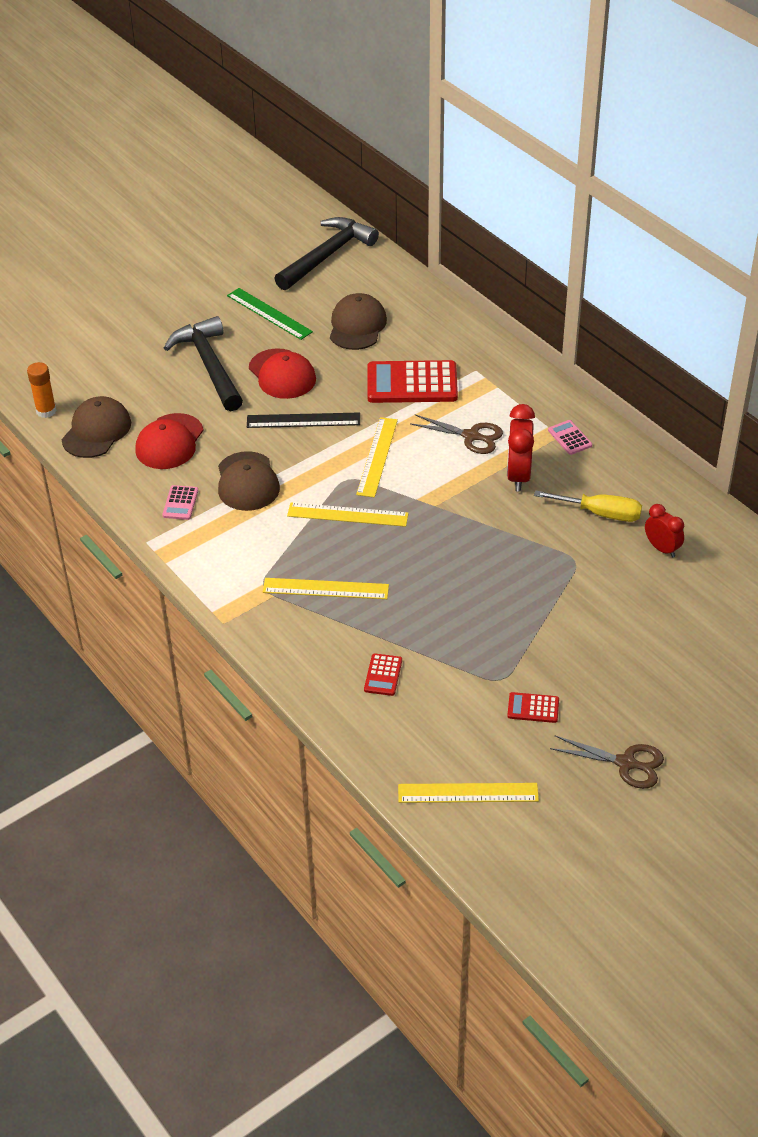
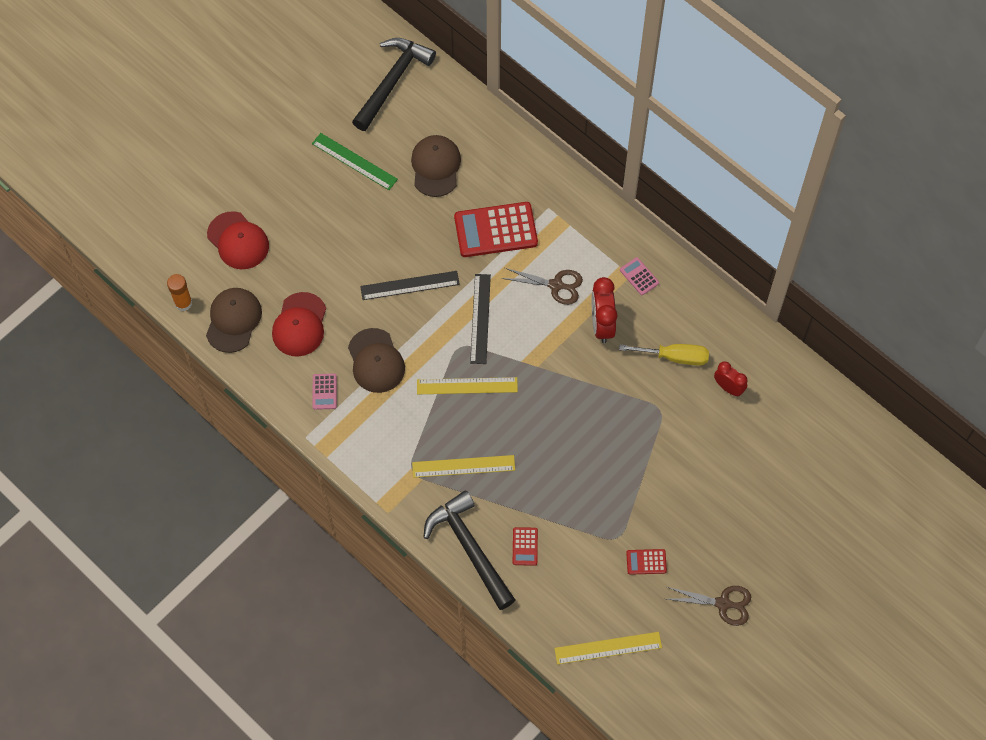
camera: 10 degrees left, 20 degrees up
(209, 365) = (314, 231): black hammer -> black hammer (470, 548)
(282, 374) = (381, 233): red cap -> red cap (238, 241)
(377, 457) = (480, 318): yellow ruler -> black ruler

